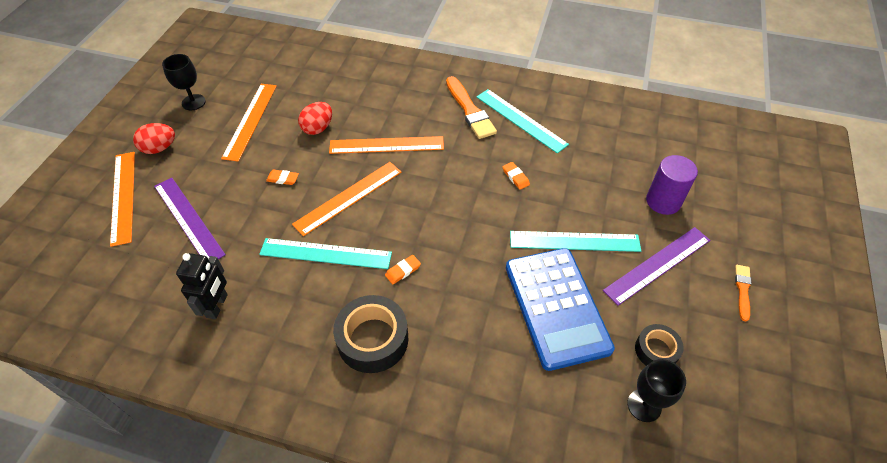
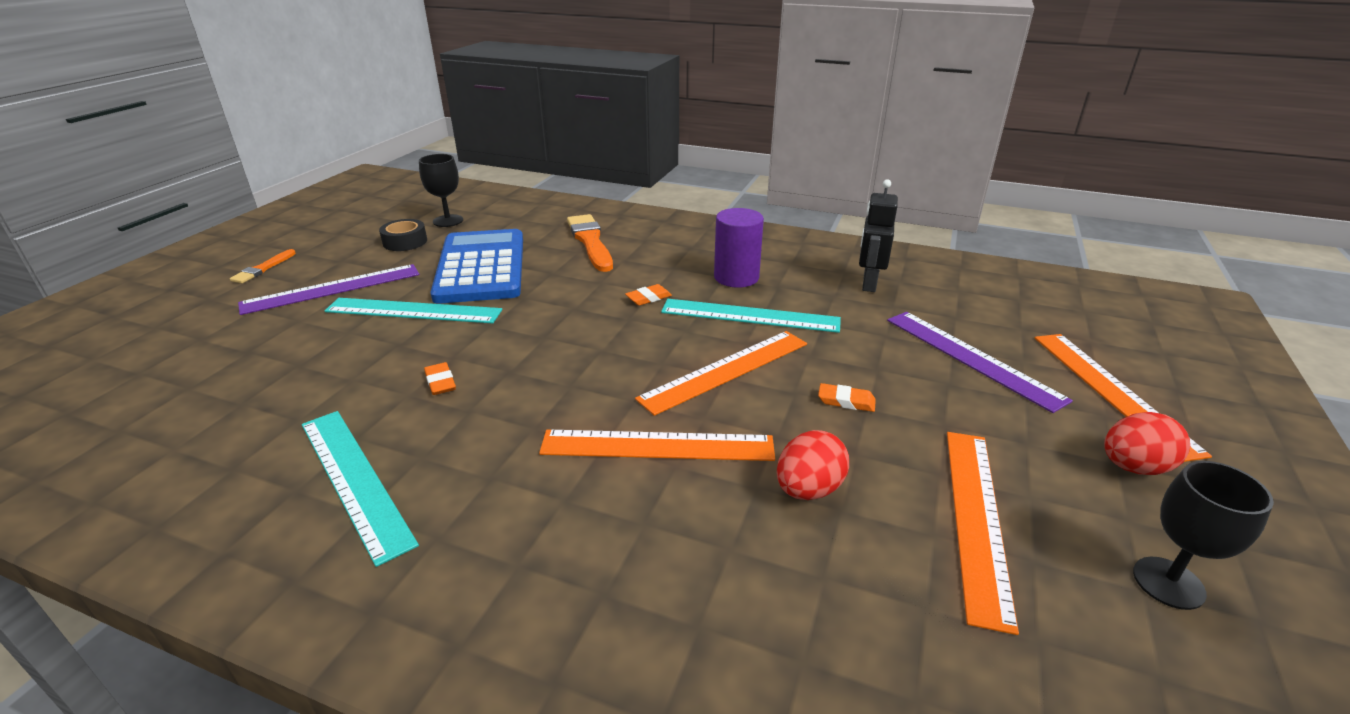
camera: 175 degrees left, 20 degrees down
(373, 339) = (687, 258): black tape -> none
(470, 110) = (453, 510): orange brush -> orange brush (590, 241)
(663, 201) = (243, 341): purple cylinder -> purple cylinder (736, 277)

